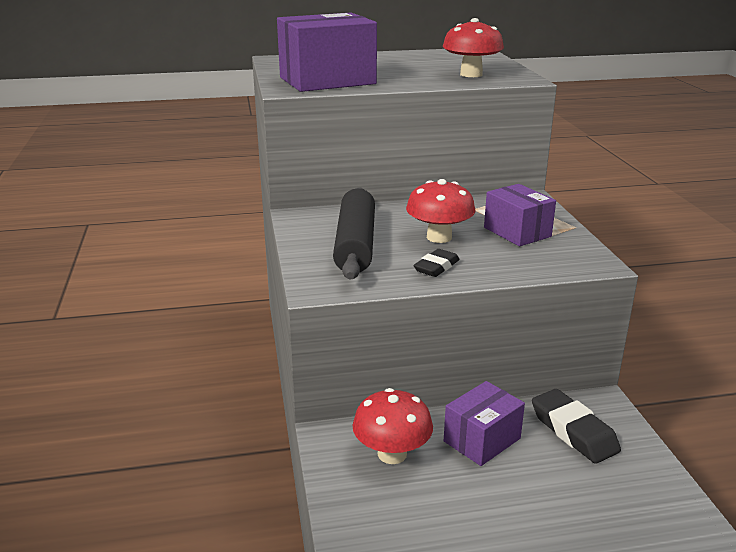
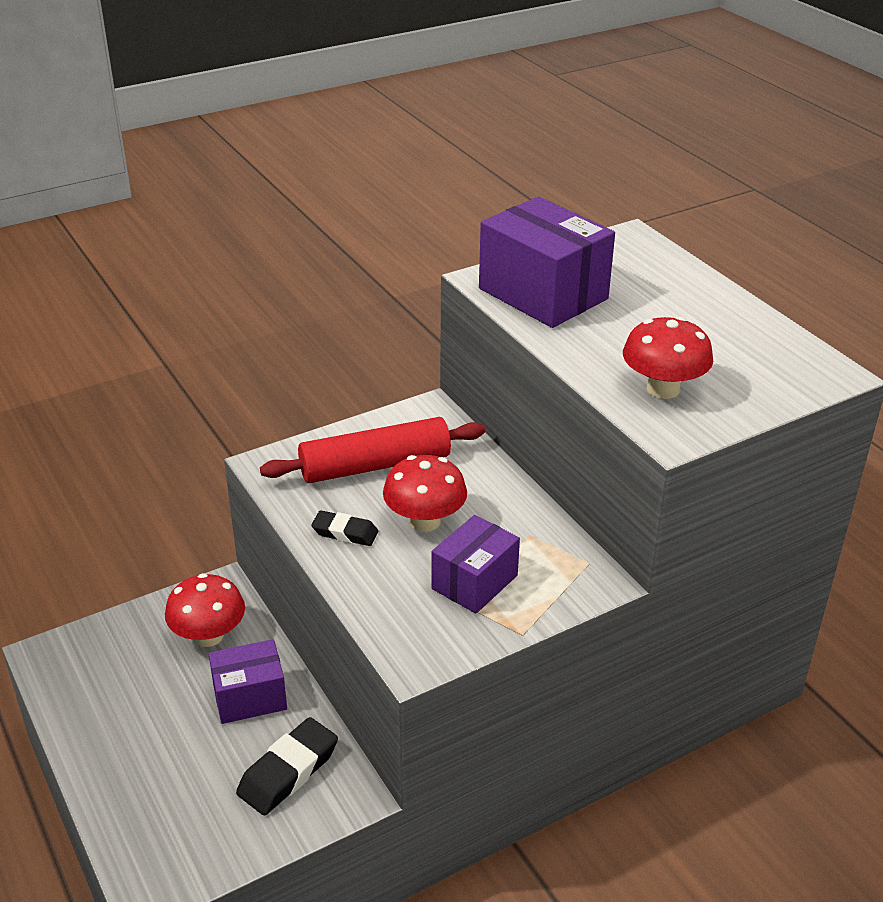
camera: 70 degrees right, 10 degrees up
(355, 244) = (375, 465): black rolling pin -> red rolling pin
(482, 440) = (250, 697): purple box -> purple box turned 45 degrees counterclockwise

